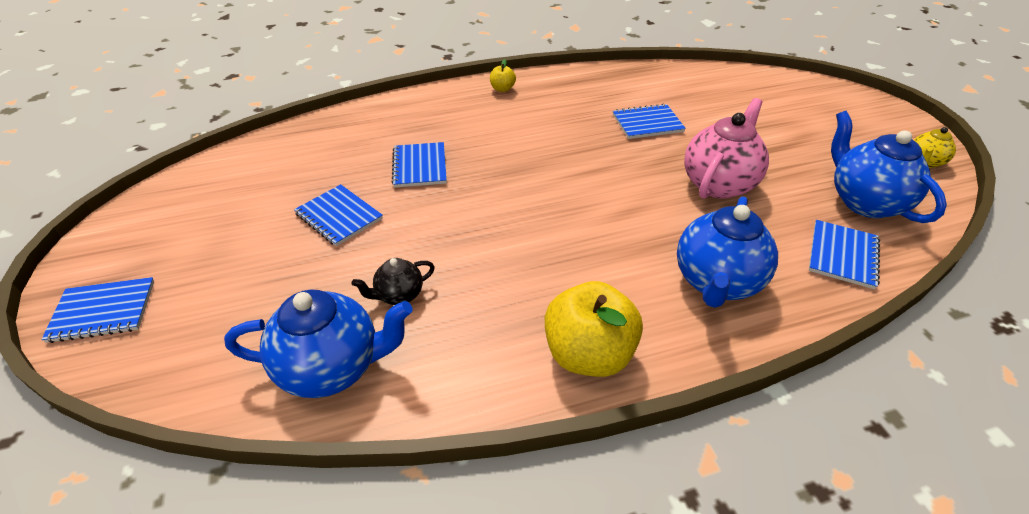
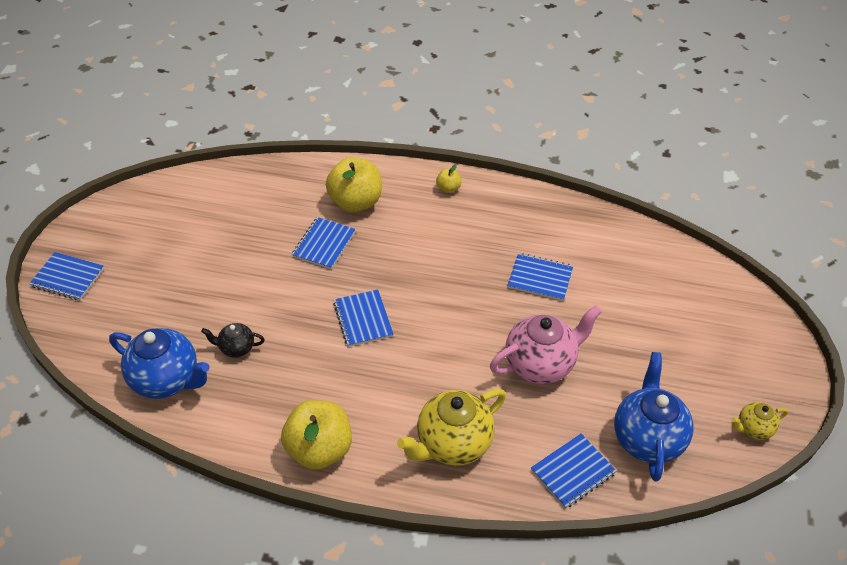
camera: 30 degrees right, 5 degrees up
(339, 216) = (240, 266): blue notebook -> blue notebook (363, 319)
(423, 124) = (356, 202): none -> yellow apple
(716, 282) = (453, 444): blue teapot -> yellow teapot

